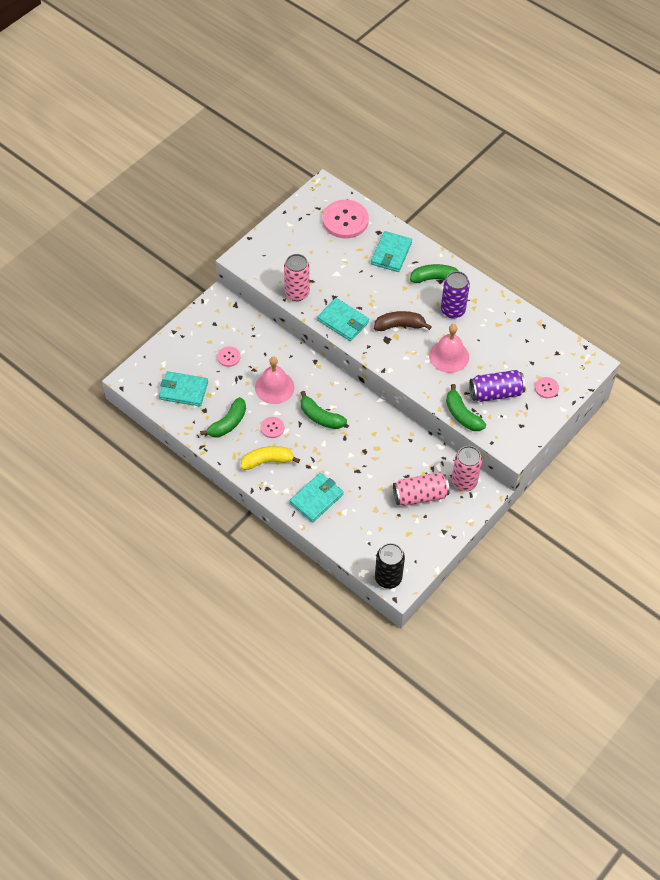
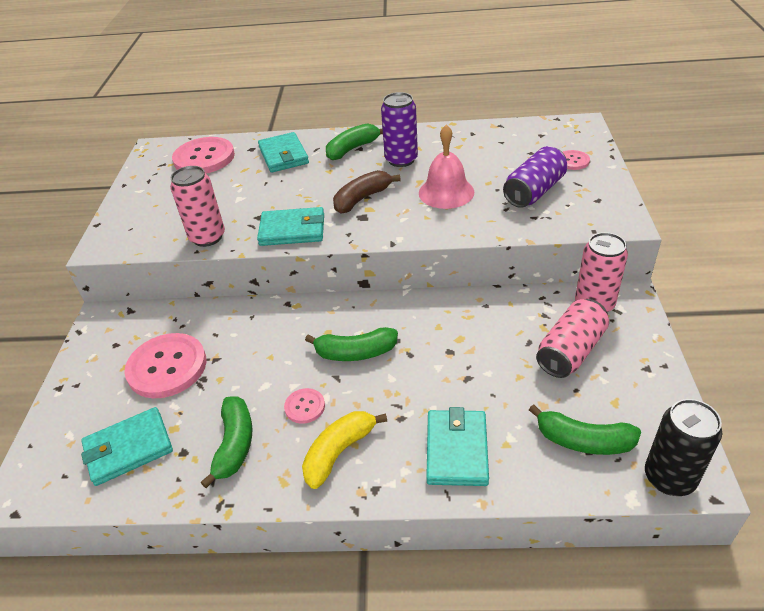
camera: 35 degrees left, 15 degrees down
(229, 357) = (167, 367): pink button -> pink button, size x2.09
(274, 387) = (262, 360): pink bell -> none
(462, 415) = (530, 228): green banana -> green banana (583, 441)

